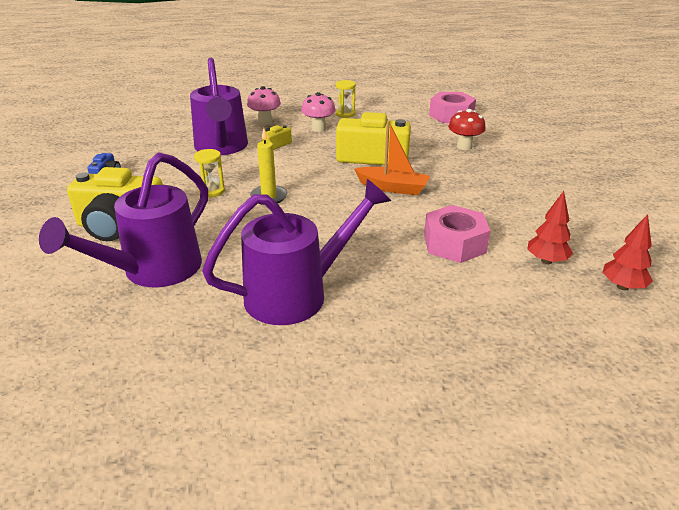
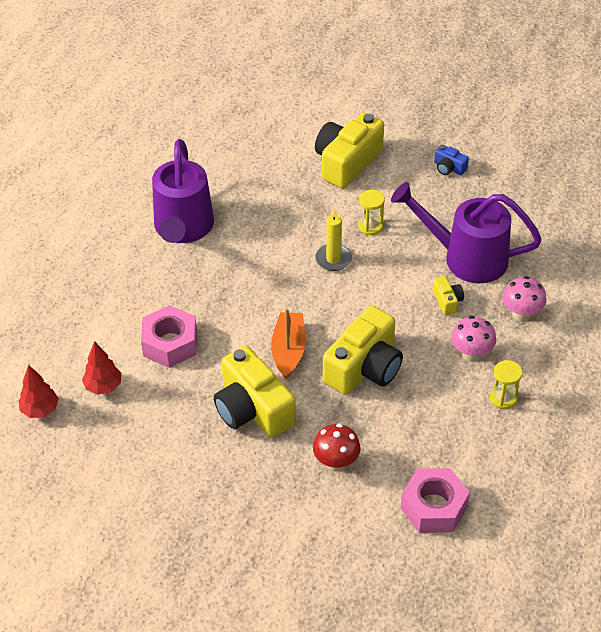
camera: 120 degrees right, 15 degrees up
(153, 271) = (267, 168): purple watering can -> none
(392, 188) = (288, 351): orange boat -> orange boat turned 135 degrees clockwise
(465, 185) = (252, 409): none -> yellow camera

